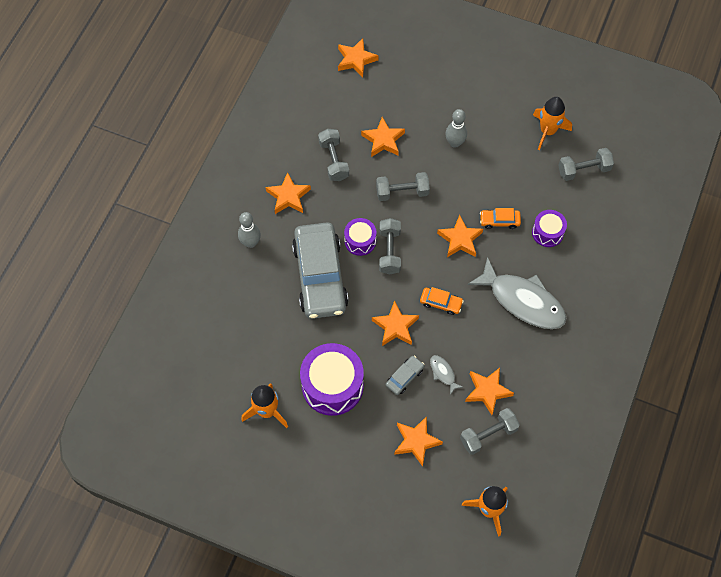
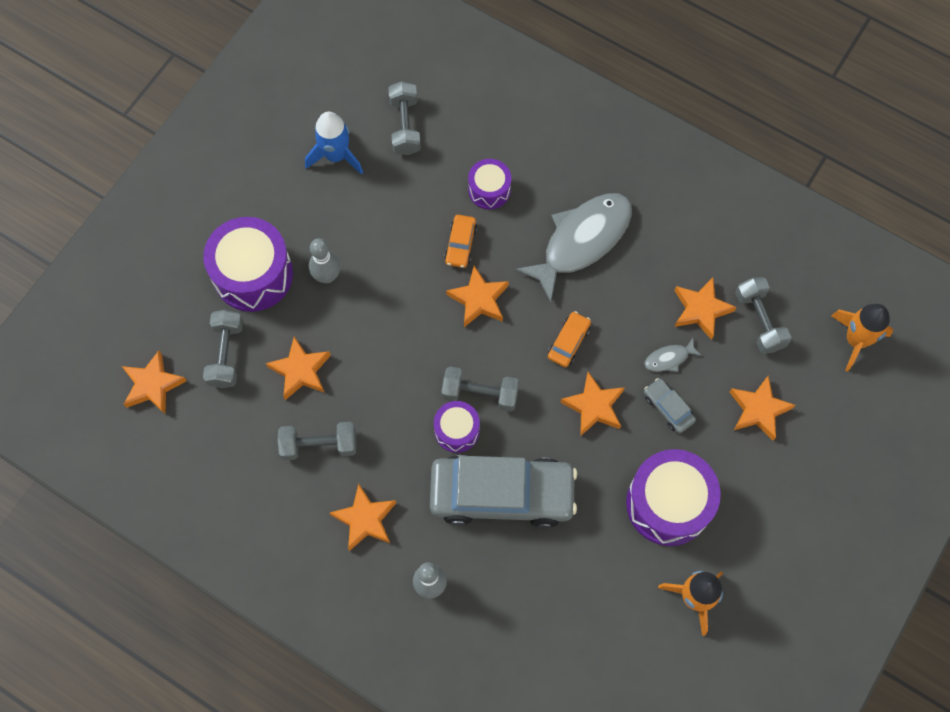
camera: 80 degrees left, 5 degrees up
(402, 192) = (390, 360): grey dumbbell -> grey dumbbell (226, 354)
(445, 99) = (253, 274): none -> purple drum
(547, 131) = (336, 155): orange rocket -> blue rocket

